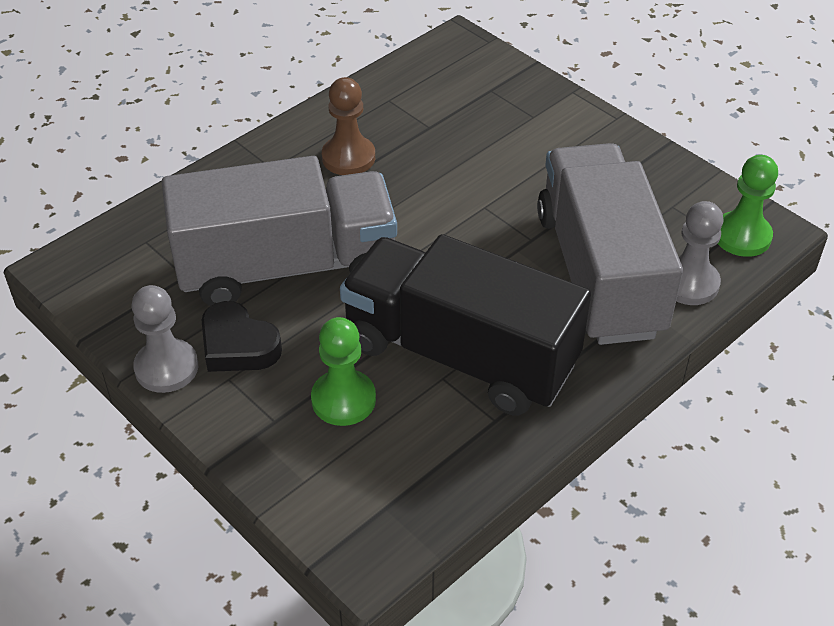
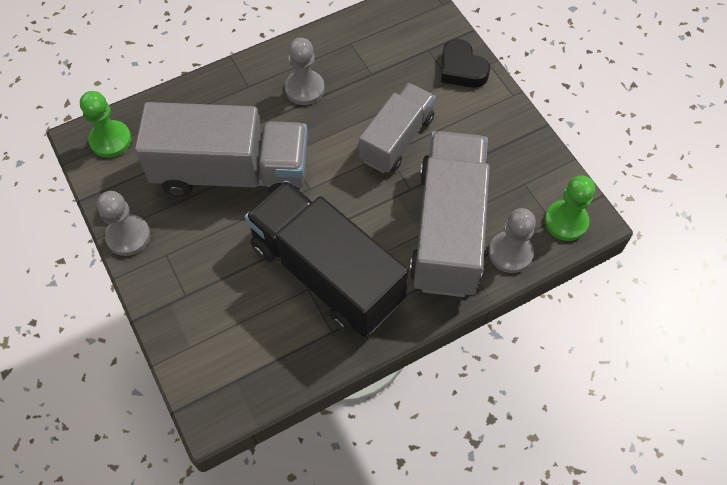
camera: 15 degrees right, 15 degrees up
(238, 345) = (180, 230): black heart -> black heart (461, 69)
(343, 399) = (236, 290): green pawn -> green pawn (110, 140)
(348, 157) = (304, 89): brown pawn -> grey pawn
(491, 189) = (397, 139): none -> grey truck

